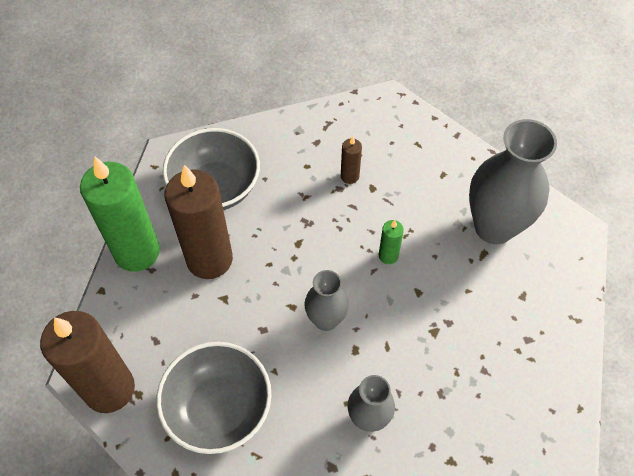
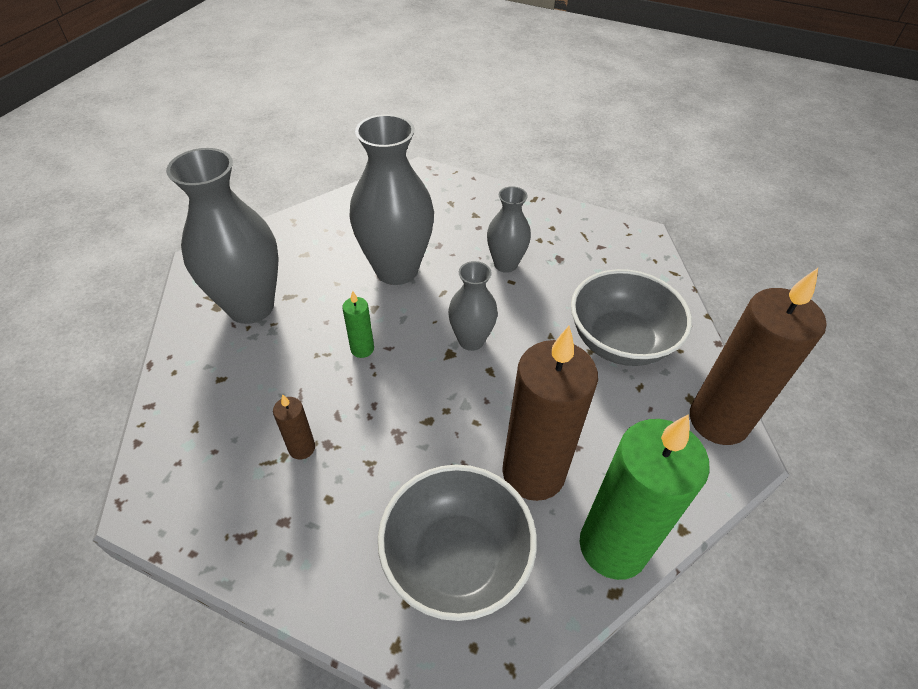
camera: 140 degrees left, 10 degrees down
(442, 338) = (396, 269): none -> grey vase

